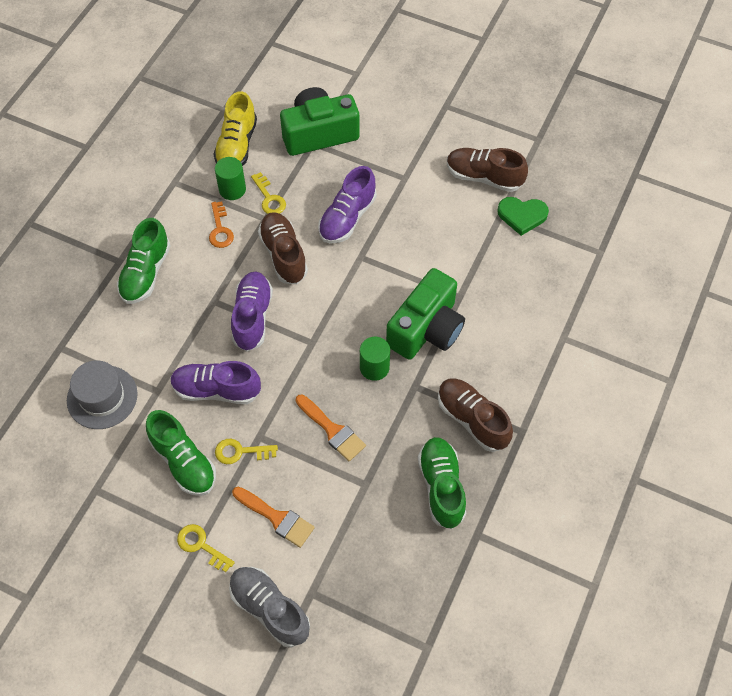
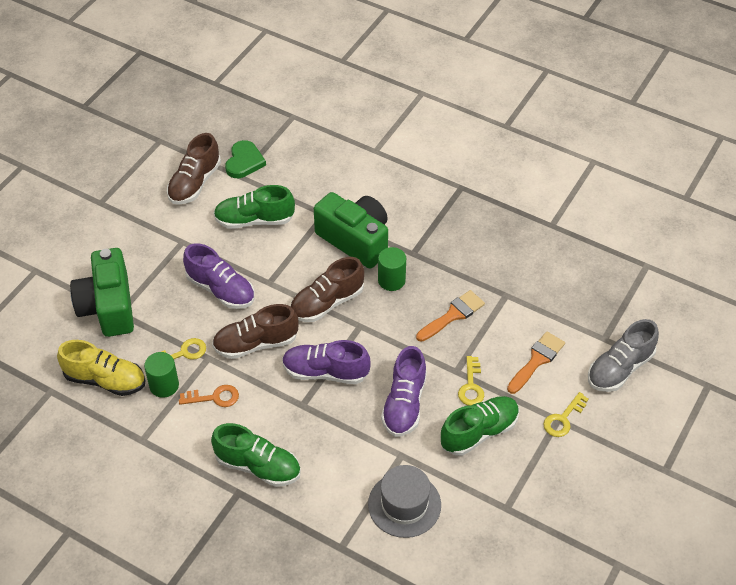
camera: 85 degrees left, 10 degrees down
(441, 487) = (509, 244): green shoe -> green shoe (254, 220)
(472, 419) = (448, 217): brown shoe -> brown shoe (327, 303)

